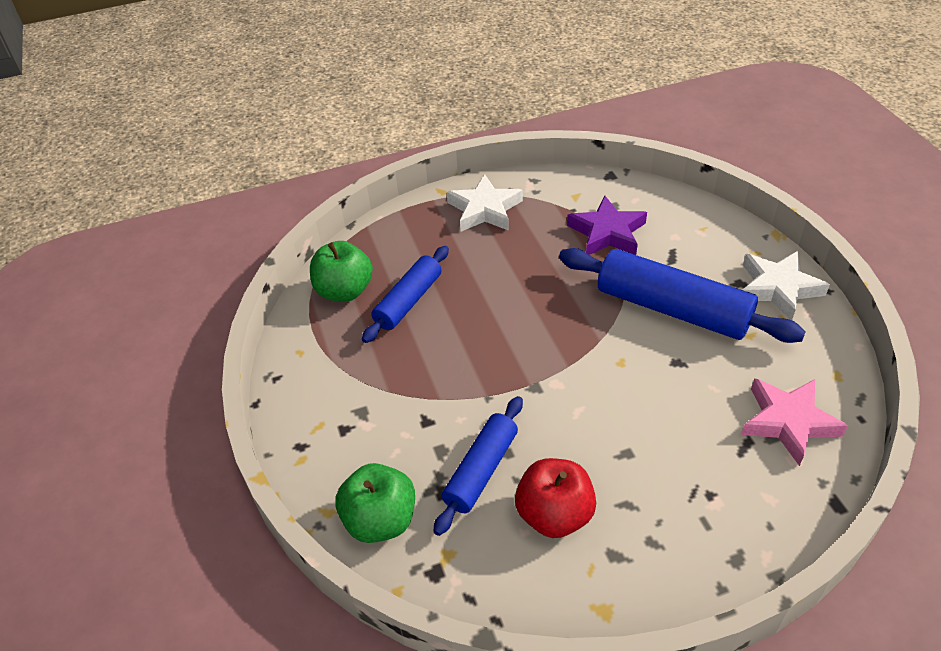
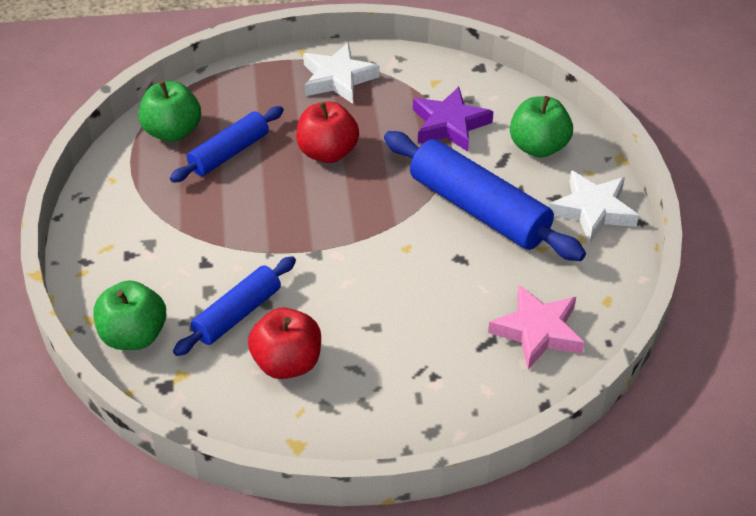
camera: 10 degrees right, 0 degrees up
(504, 282) = (327, 152): none -> red apple
(698, 238) = (538, 147): none -> green apple

